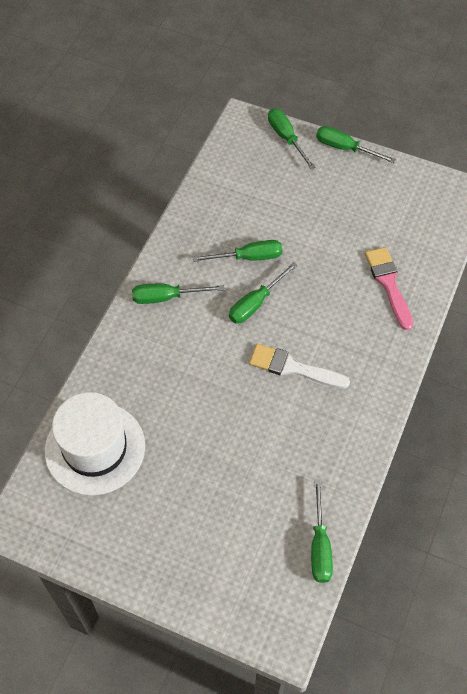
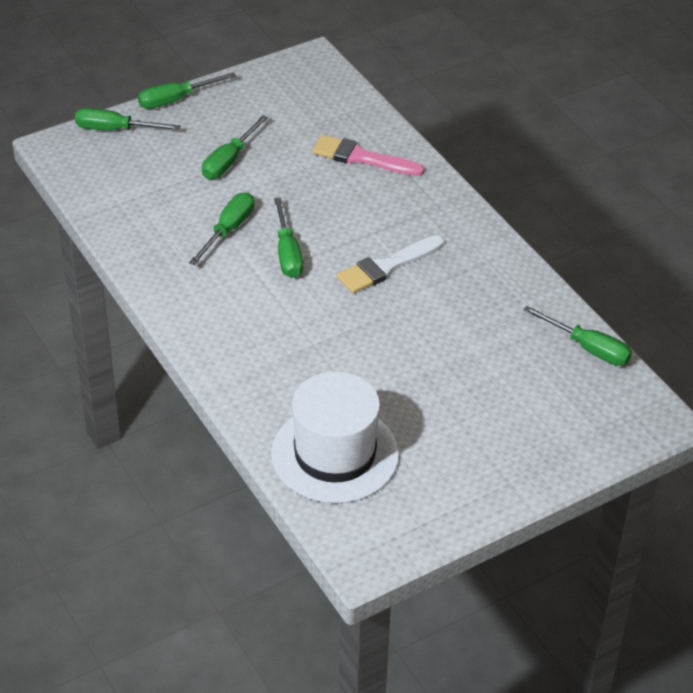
camera: 55 degrees left, 15 degrees down
(167, 297) = (211, 311): green screwdriver -> green screwdriver (229, 161)

